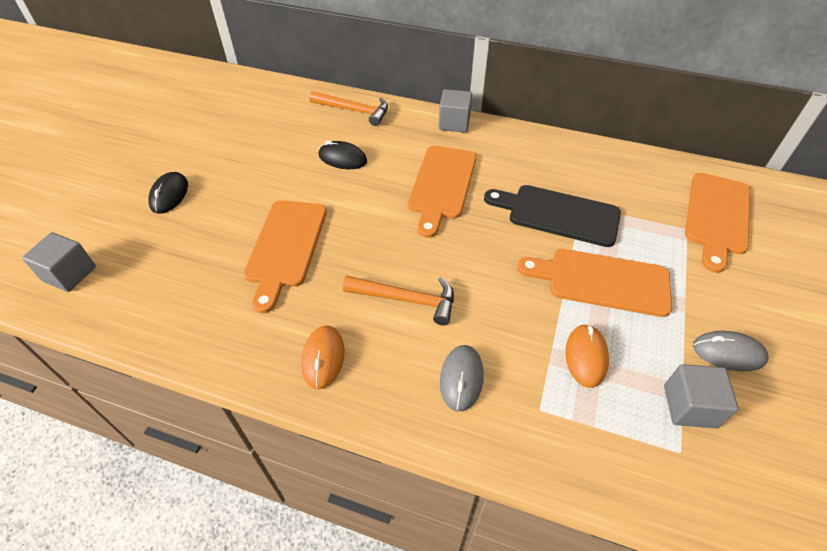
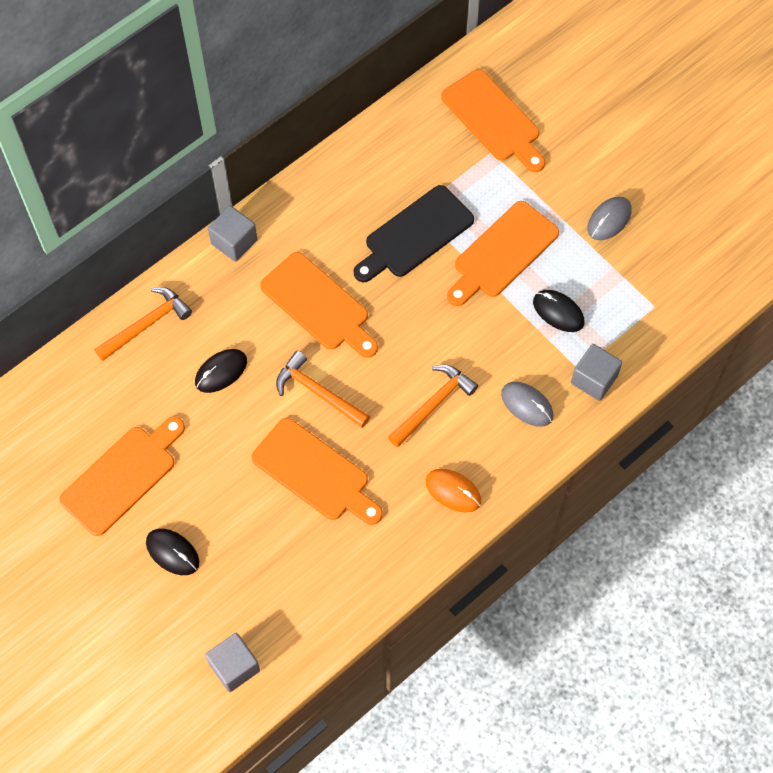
camera: 60 degrees left, 15 degrees up
(224, 146) = (122, 476): none -> orange cutting board
(363, 217) = (318, 392): none -> orange hammer
(586, 357) = (558, 312): orange mouse -> black mouse
(689, 406) = (630, 276): grey cube -> grey cube (594, 379)

